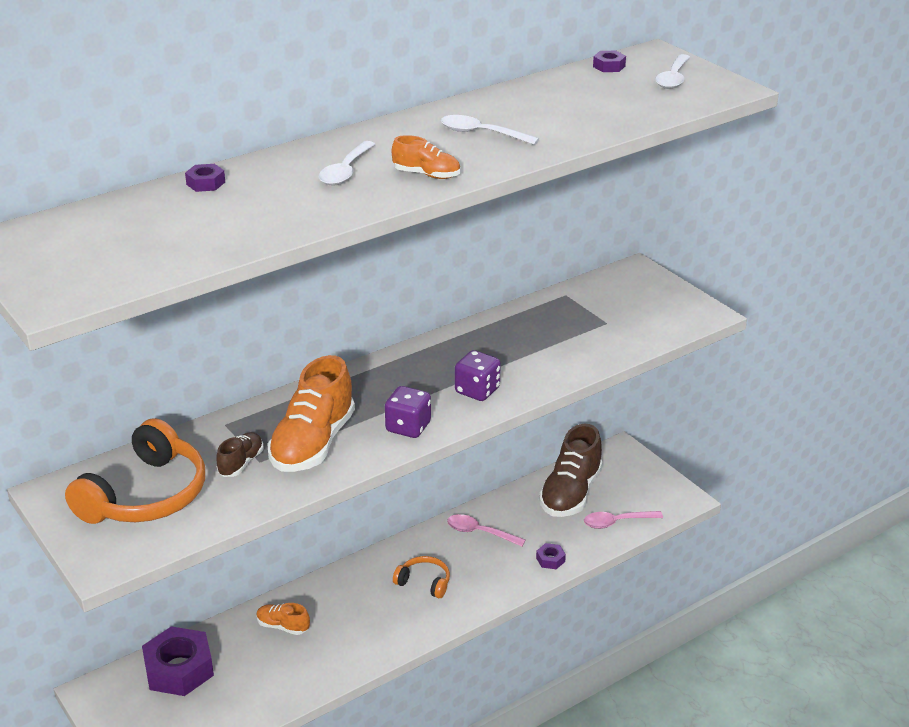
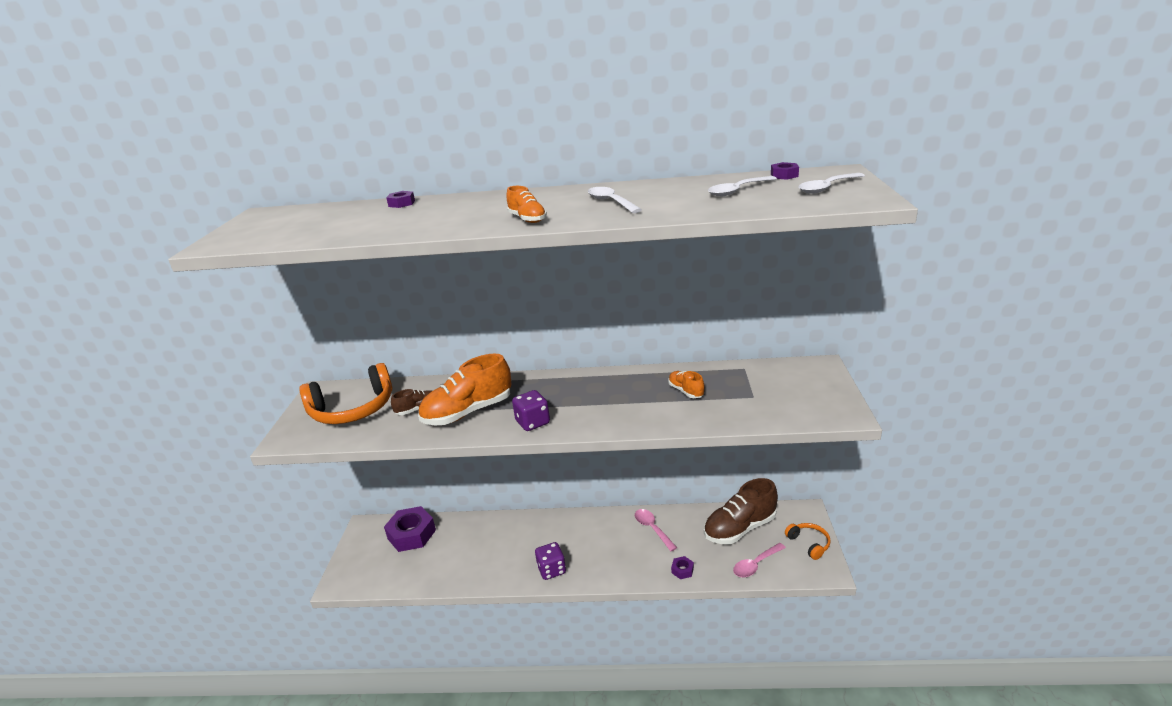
camera: 40 degrees right, 5 degrees down
(283, 626) = (484, 535): orange shoe -> orange shoe (686, 391)
(345, 171) = (484, 209): white spoon -> white spoon (737, 191)
(424, 582) = (587, 546): orange headphones -> orange headphones (809, 543)
(477, 391) = (604, 414): purple dice -> purple dice (551, 570)
(616, 522) = (755, 565): pink spoon -> pink spoon turned 60 degrees counterclockwise

